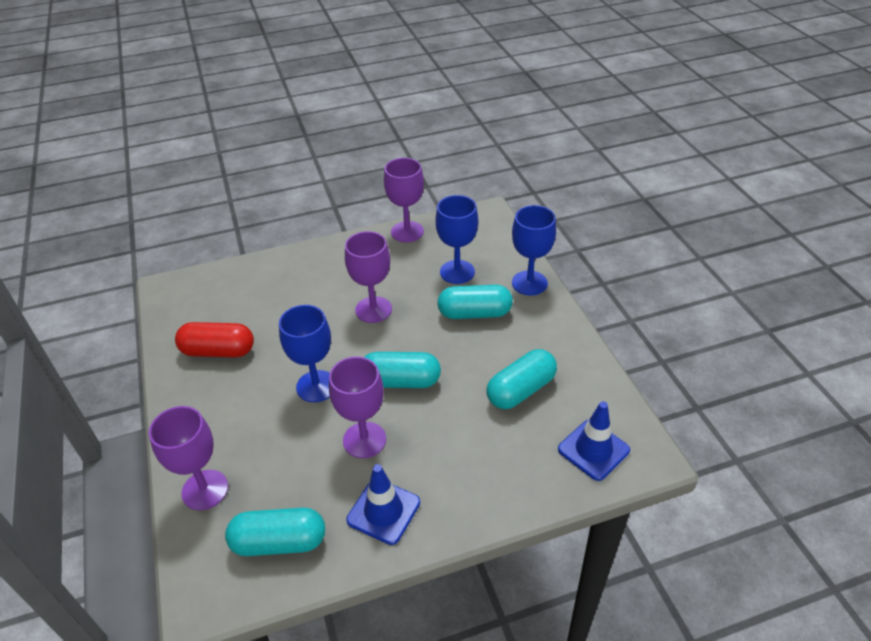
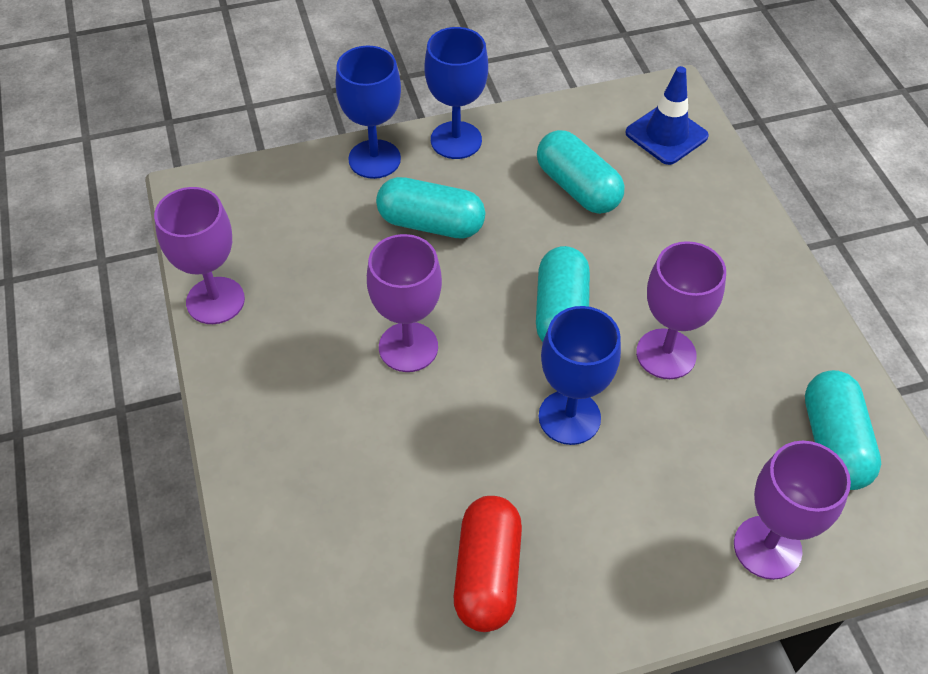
camera: 90 degrees left, 10 degrees up
(383, 511) = (773, 332): blue traffic cone -> none
(457, 272) = (335, 239): blue goblet -> blue goblet (456, 140)
(474, 313) = (431, 224): turquoise capsule -> turquoise capsule turned 75 degrees counterclockwise

